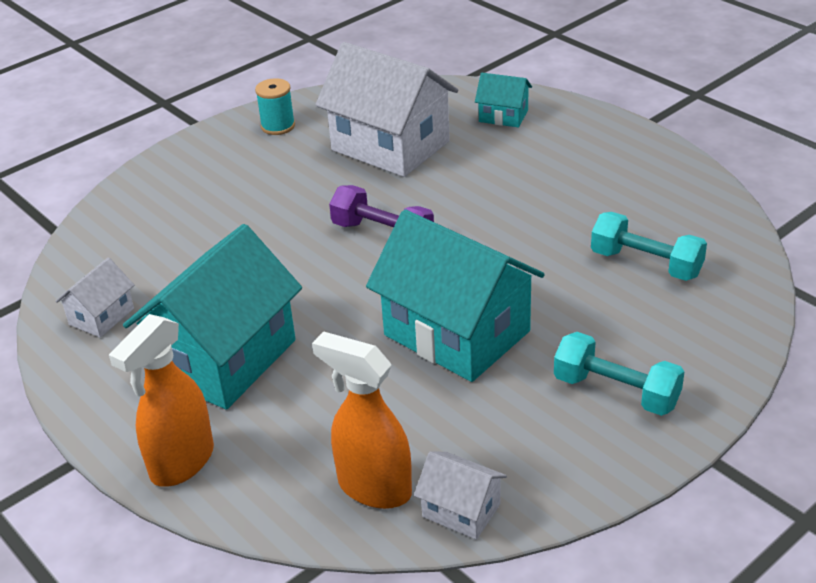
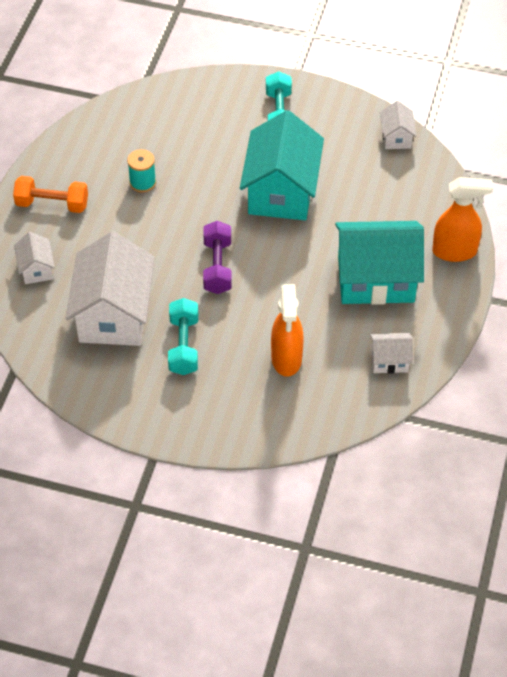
camera: 125 degrees left, 15 degrees up
(278, 126) = (128, 397): turquoise spool -> turquoise spool (142, 182)
(373, 487) = (409, 172): orange spray bottle -> orange spray bottle (286, 359)
(503, 116) = (36, 269): turquoise house -> white house
(594, 148) = (52, 204): none -> orange dumbbell
(646, 264) = (165, 138): turquoise dumbbell -> turquoise dumbbell (183, 346)

